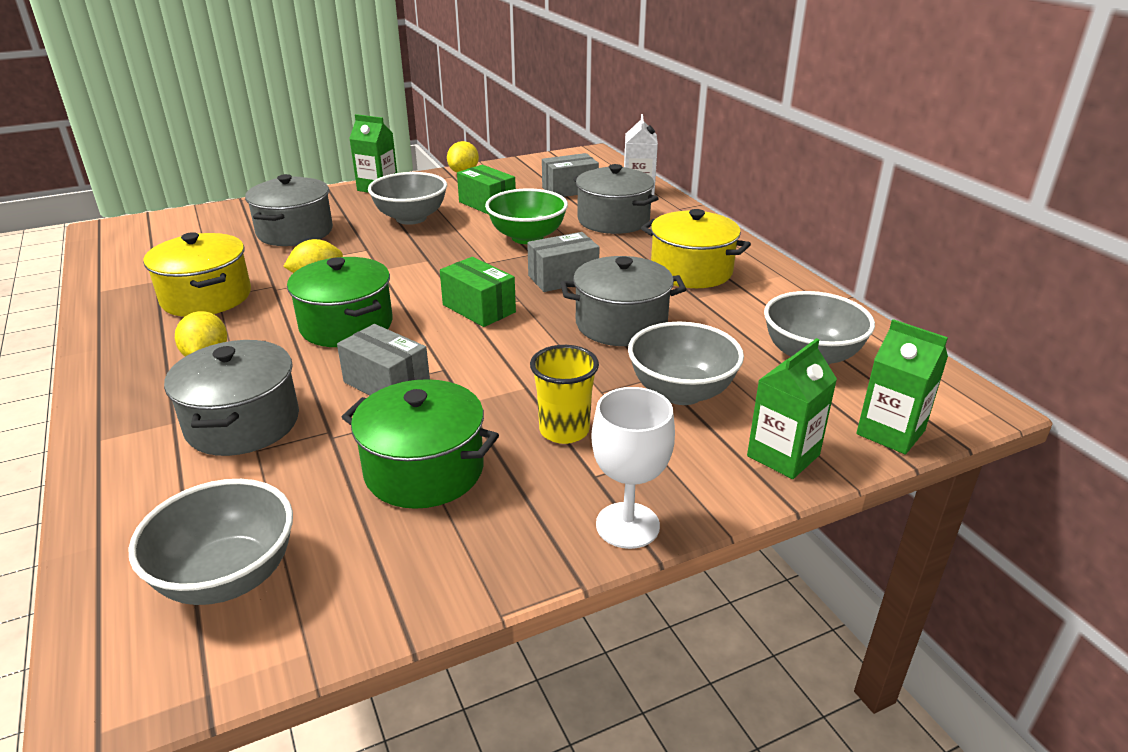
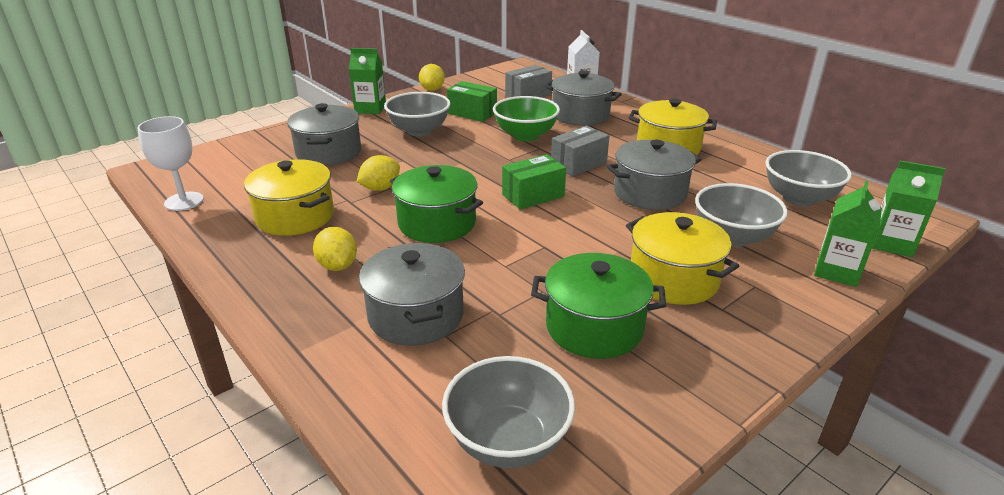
camera: 15 degrees left, 0 degrees up
(386, 384) = (509, 265): grey box -> none
(479, 308) = (533, 195): green box -> green box turned 60 degrees counterclockwise
(564, 430) = (673, 279): yellow cup -> yellow pot
(627, 525) = (774, 340): white goblet -> white goblet (184, 201)

